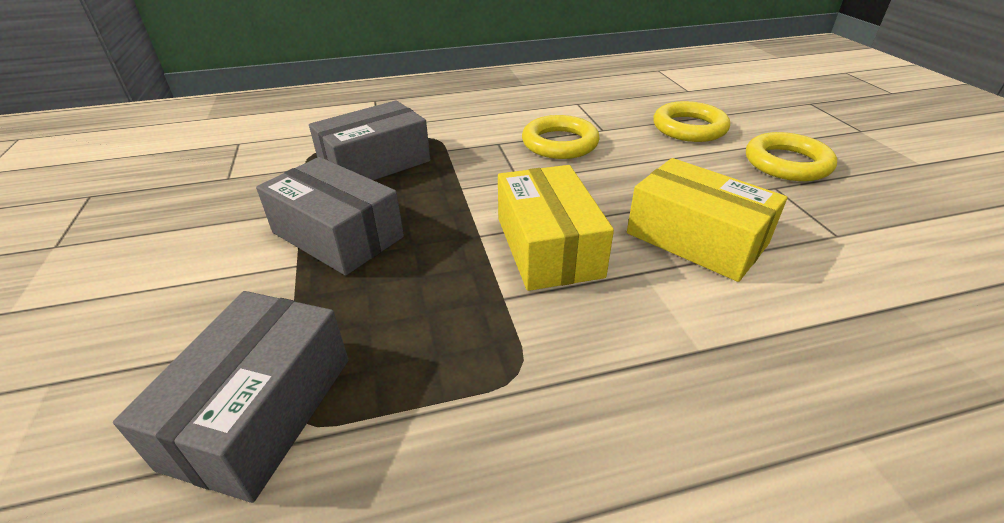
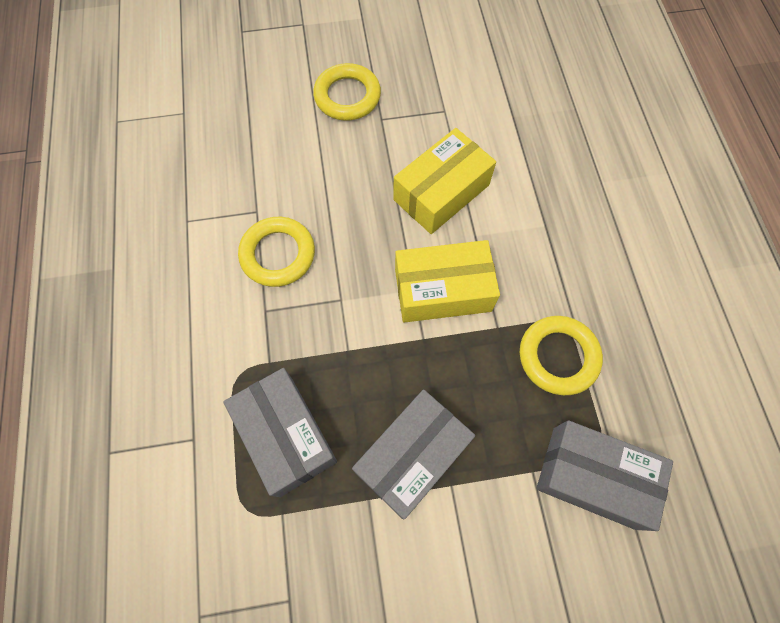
camera: 85 degrees left, 30 degrees up
(689, 128) = (270, 140): yellow ring -> yellow ring (558, 357)

